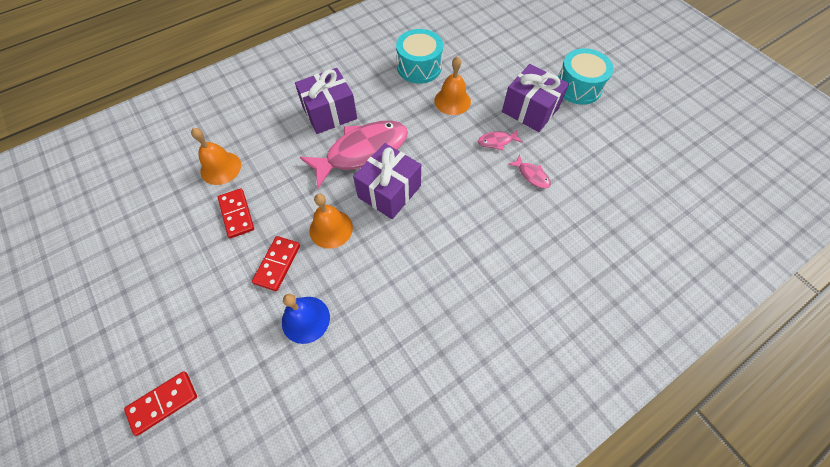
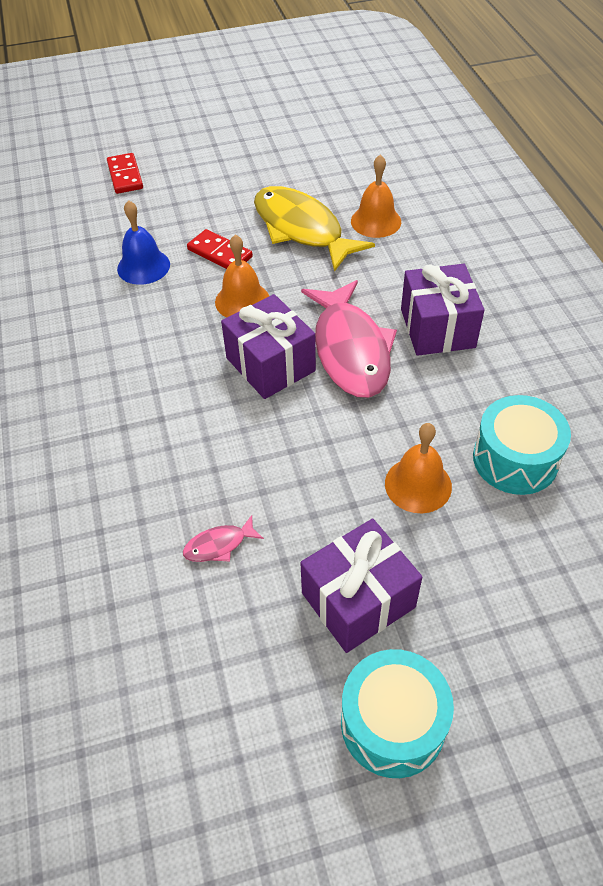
camera: 110 degrees right, 10 degrees down
(237, 214) = (301, 229): red domino -> yellow fish
(497, 141) = (306, 520): pink fish -> none

